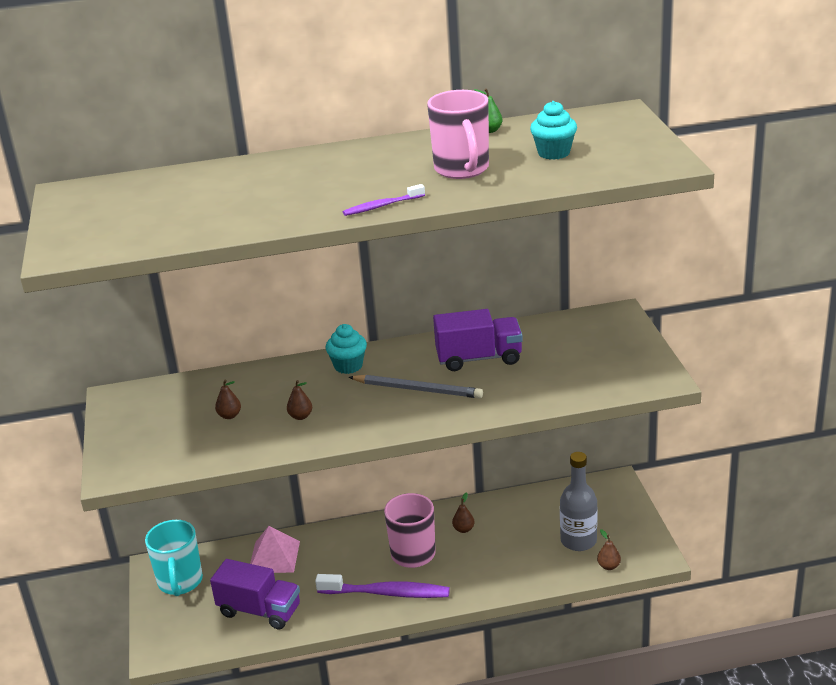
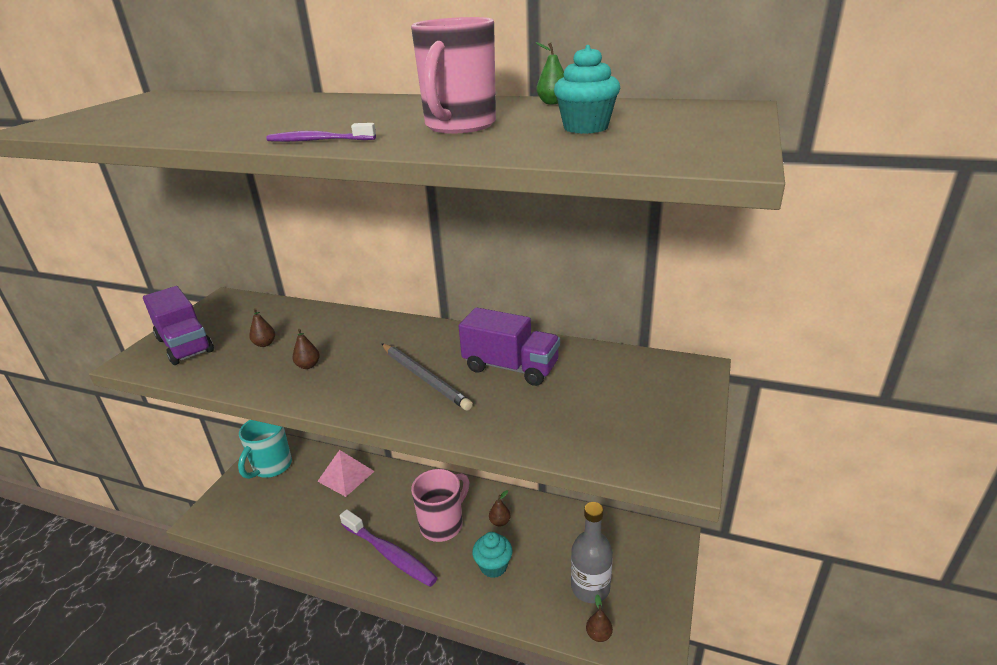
camera: 30 degrees right, 0 degrees up
(259, 611) = (293, 519): purple truck -> purple truck (185, 345)
(348, 366) = (398, 334): turquoise cupcake -> turquoise cupcake (493, 566)

